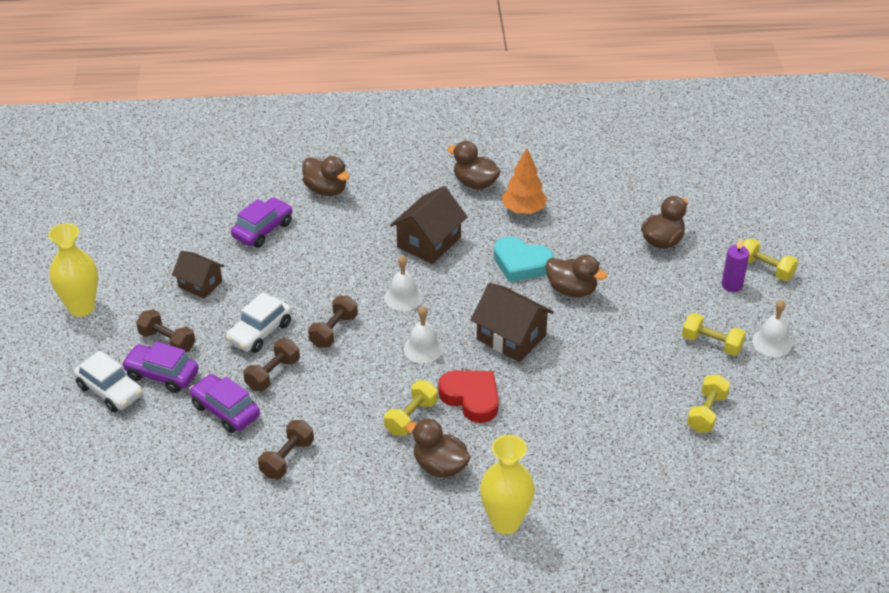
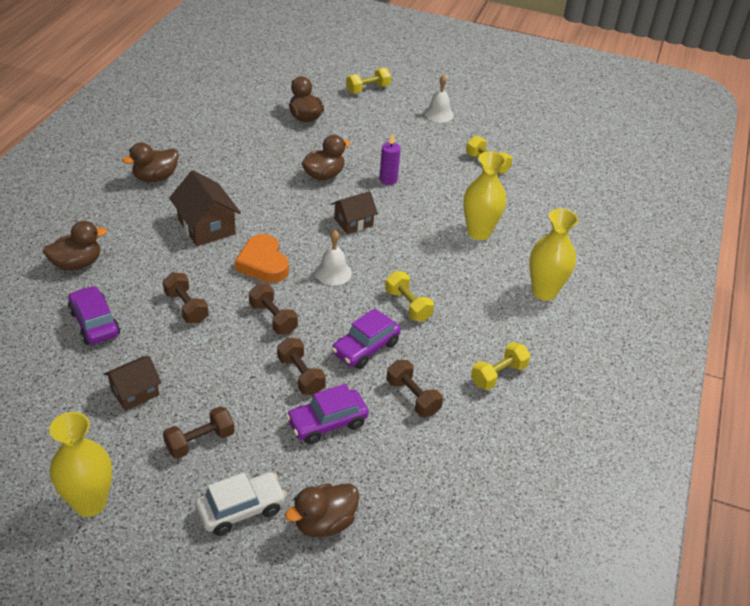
camera: 70 degrees left, 0 degrees up
(162, 374) = (246, 459): purple car -> purple car (365, 348)
(259, 332) = (238, 368): white car -> none
(314, 273) = (186, 307): none -> brown dumbbell
(403, 297) = (263, 263): white bell -> orange heart
(440, 466) = (470, 307): brown duck -> brown duck (324, 522)
(471, 398) = (406, 265): red heart -> none
(511, 337) = (353, 222): brown house -> brown house, size x0.65
(521, 263) = (274, 188): turquoise heart -> none
(523, 210) = (213, 165): orange tree -> none
(568, 440) = (479, 232): none -> yellow vase
(711, 343) = (423, 137): yellow dumbbell -> yellow dumbbell (498, 375)
(732, 285) = (373, 108): purple candle -> purple candle (388, 180)

